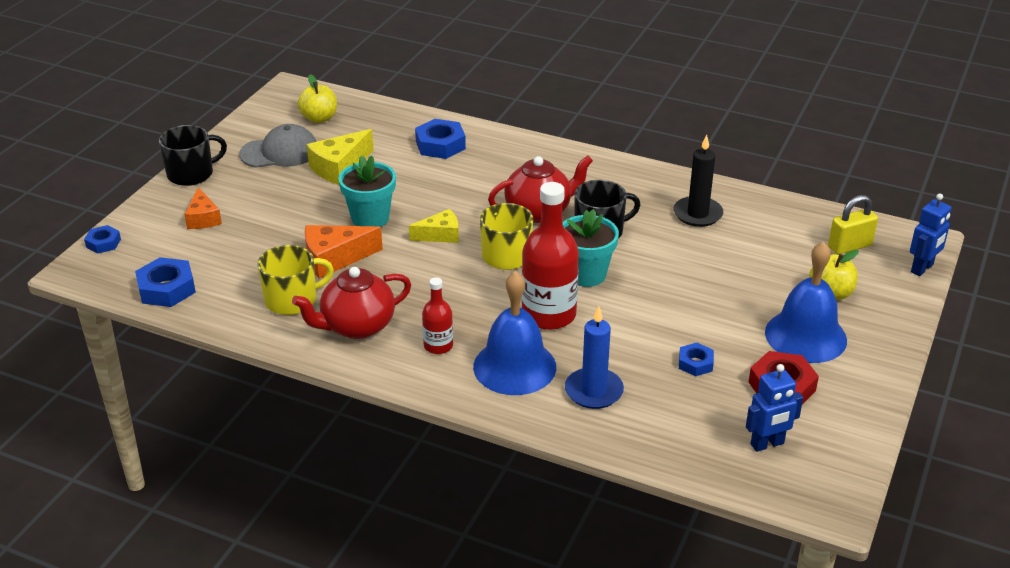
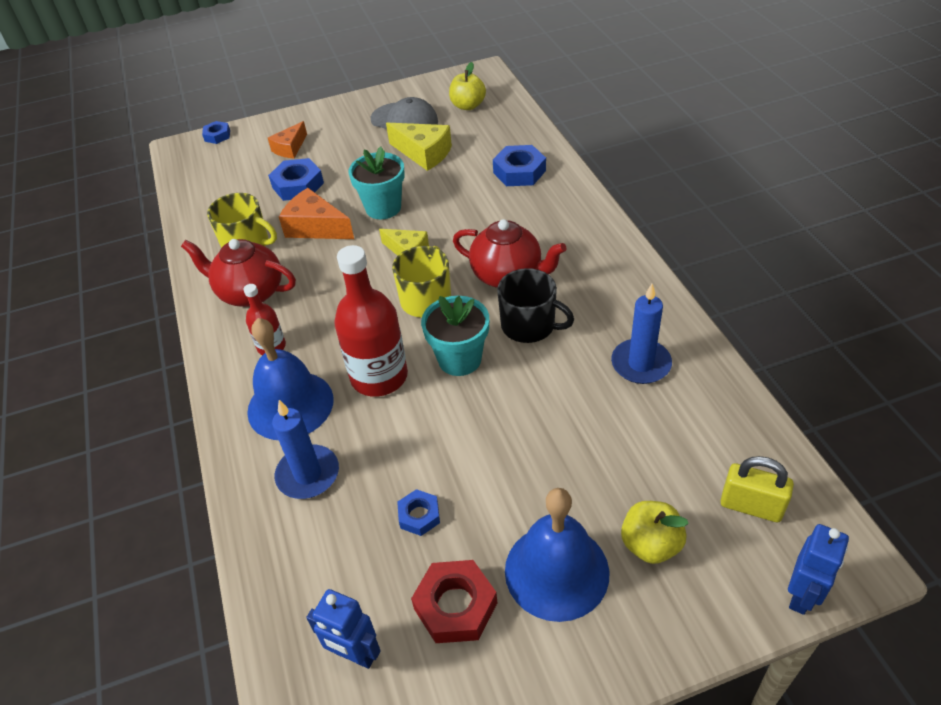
camera: 50 degrees right, 10 degrees up
(167, 289) = (199, 190): blue nut -> blue nut (298, 185)
(191, 174) = (331, 110): black mug -> none
(339, 167) = (424, 153): yellow cheese -> yellow cheese turned 150 degrees counterclockwise
(697, 214) = (641, 364): black candle -> blue candle
(922, 268) = (802, 595): blue robot -> blue robot turned 60 degrees counterclockwise

